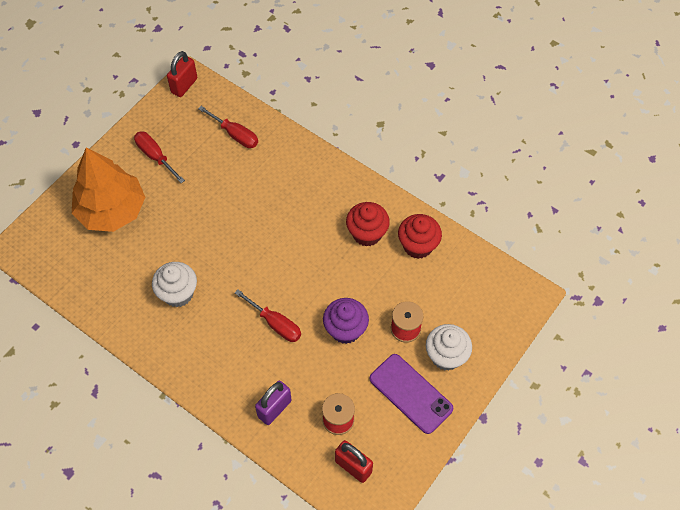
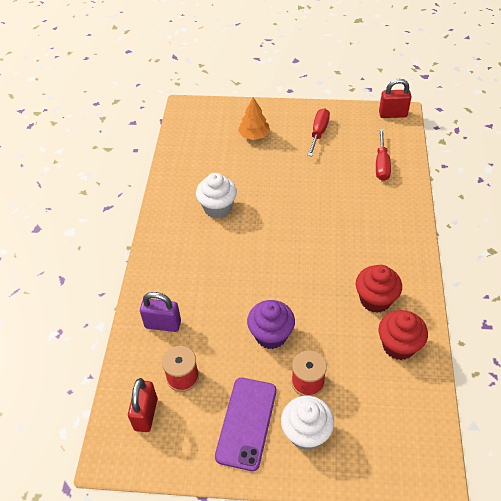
camera: 60 degrees right, 10 degrees down
(112, 210) = (254, 135): orange tree -> orange tree, size x0.51
(275, 324) = (238, 282): red screwdriver -> none

